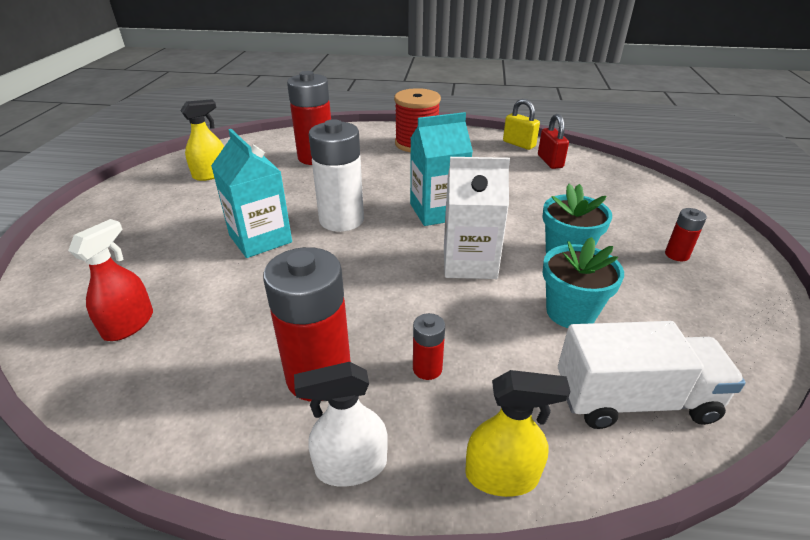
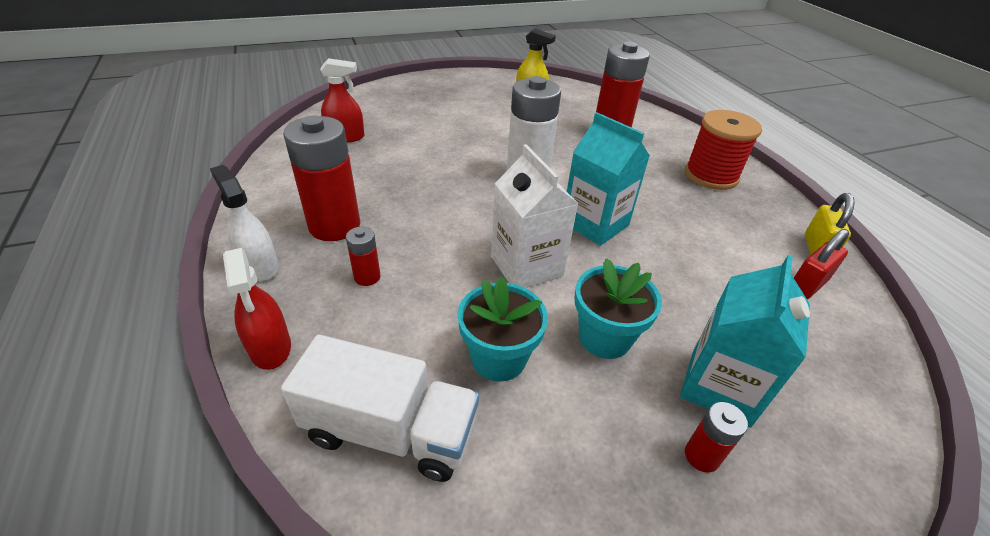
camera: 60 degrees right, 5 degrees up
(260, 239) = (468, 148): turquoise carton -> turquoise carton (720, 386)
(502, 475) = (270, 347): yellow spray bottle -> red spray bottle
(634, 399) = (390, 431): white truck -> white truck turned 45 degrees counterclockwise

